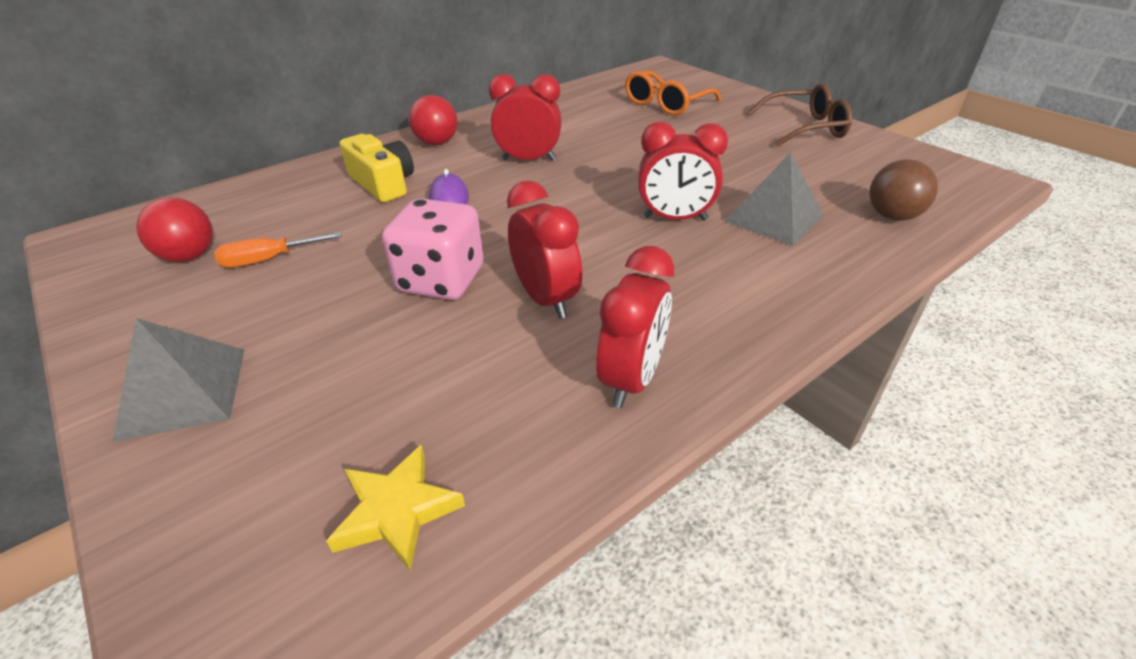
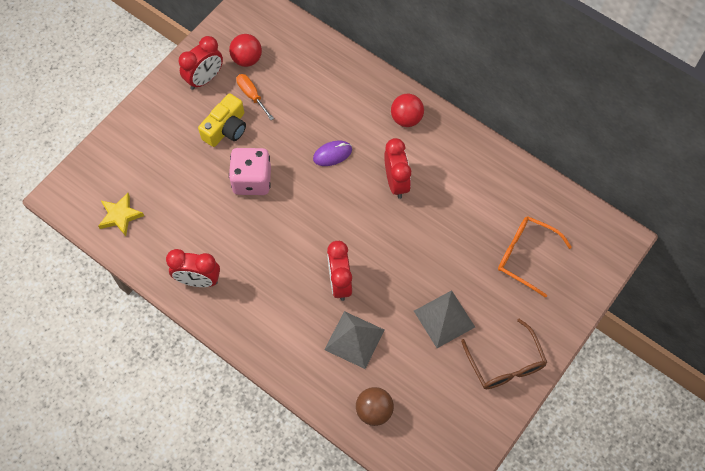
camera: 75 degrees right, 25 degrees up
(183, 392) = (159, 116): grey pyramid -> grey pyramid (444, 319)
(383, 183) = (342, 111): yellow camera -> yellow camera (226, 128)
(546, 299) = (247, 232): red clock -> red clock (205, 79)

